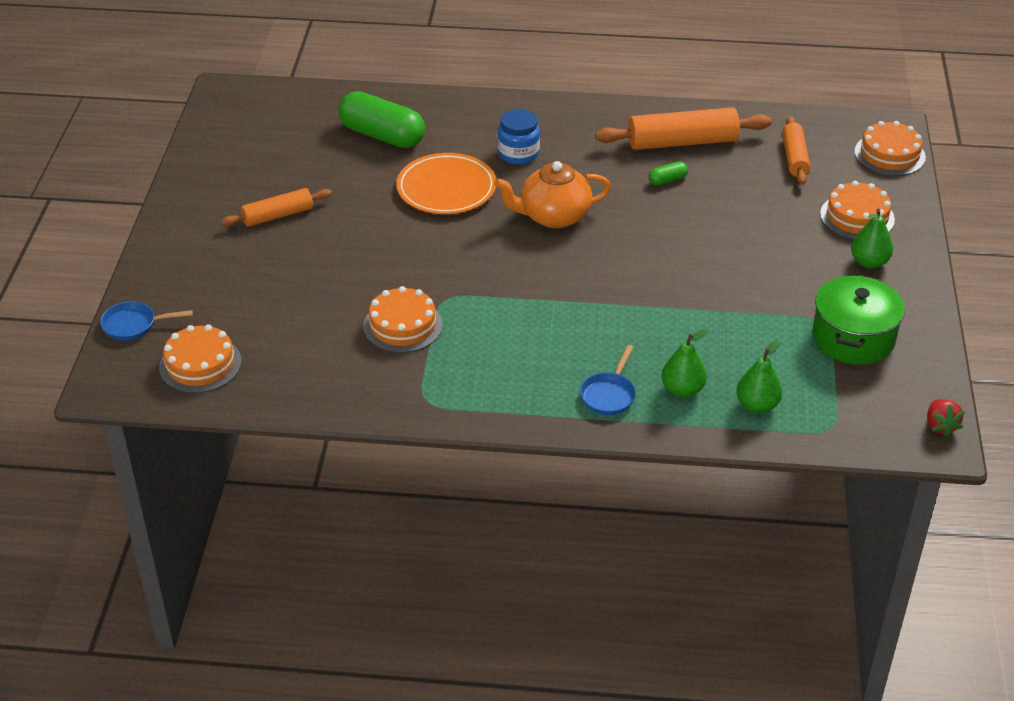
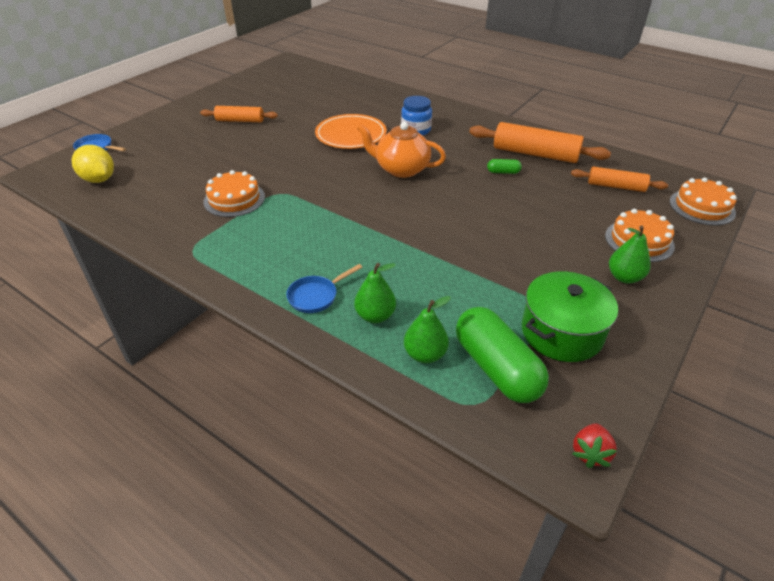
camera: 30 degrees right, 0 degrees up
(200, 364) = (99, 179): orange cake -> yellow lemon
(382, 135) = (344, 100): green capsule -> green capsule (496, 368)
(794, 158) = (616, 186): orange rolling pin -> orange rolling pin turned 75 degrees clockwise

